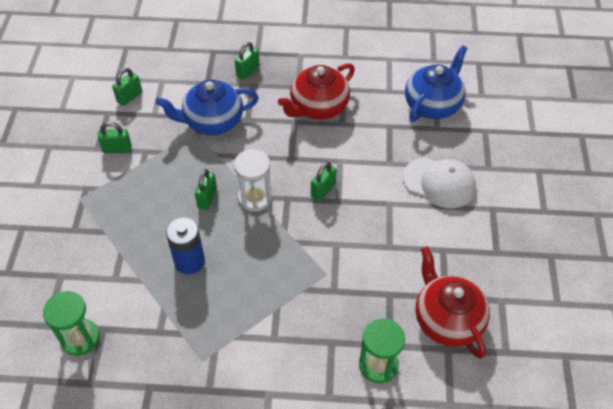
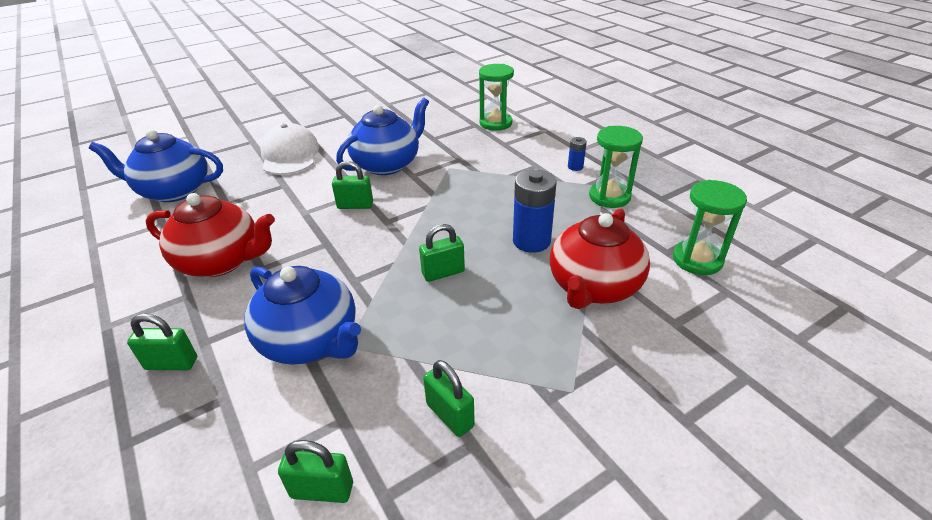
camera: 125 degrees left, 15 degrees down
(186, 351) = (609, 196): none -> green hourglass
(245, 365) = (575, 167): none -> blue battery
(255, 198) = (407, 241): white hourglass -> none
(368, 237) = (387, 164): none -> blue teapot
(447, 320) = (427, 114): red teapot -> red teapot (593, 286)

